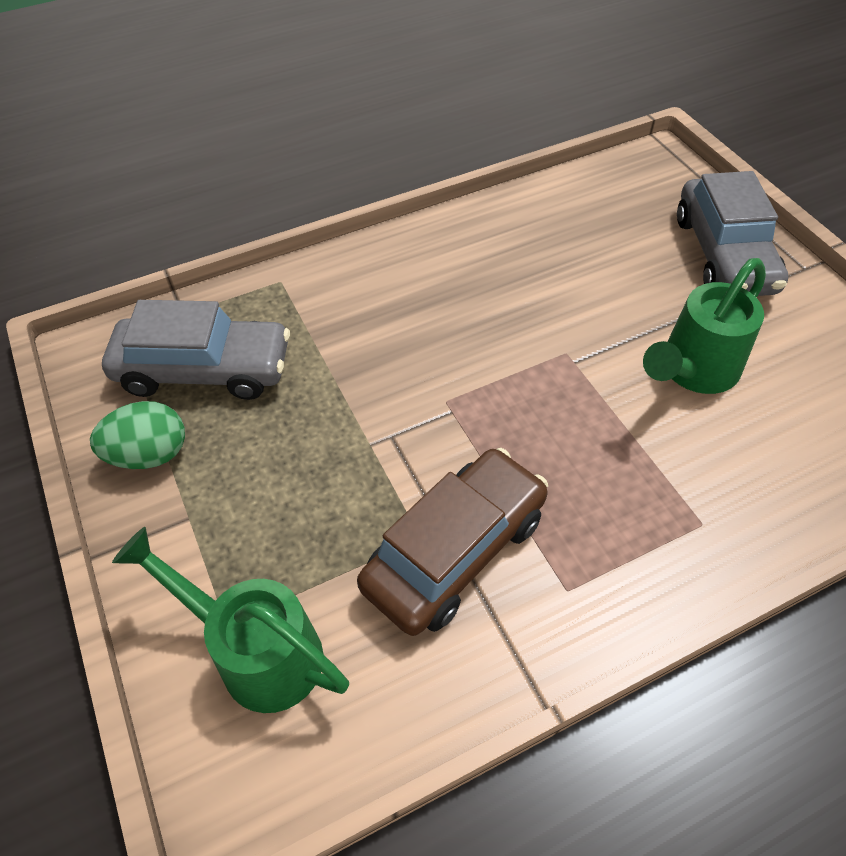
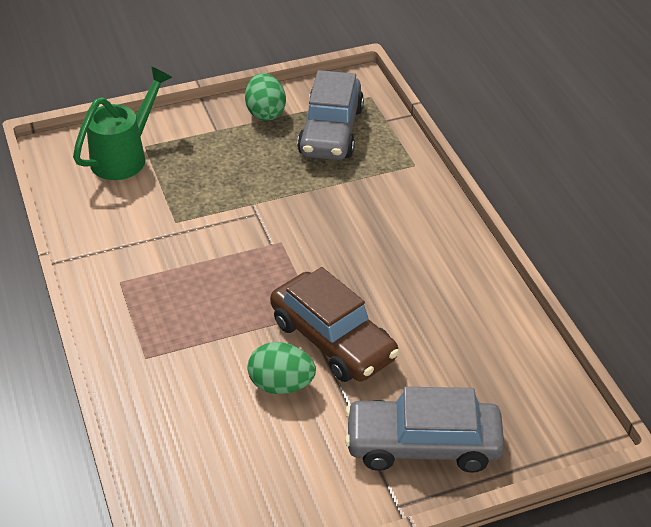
camera: 95 degrees right, 10 degrees down
(454, 551) = (161, 235): brown car -> brown car (333, 340)
(692, 372) = (281, 385): green watering can -> green egg

